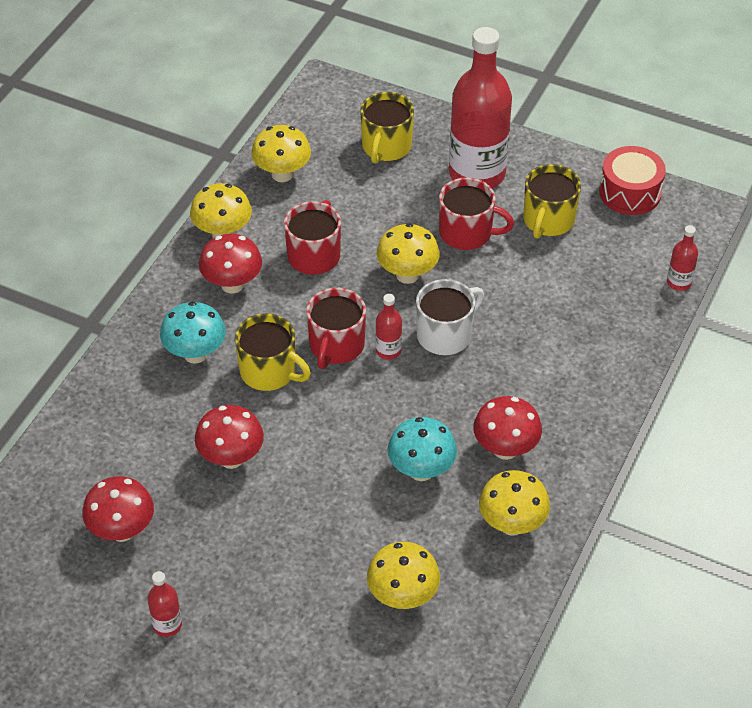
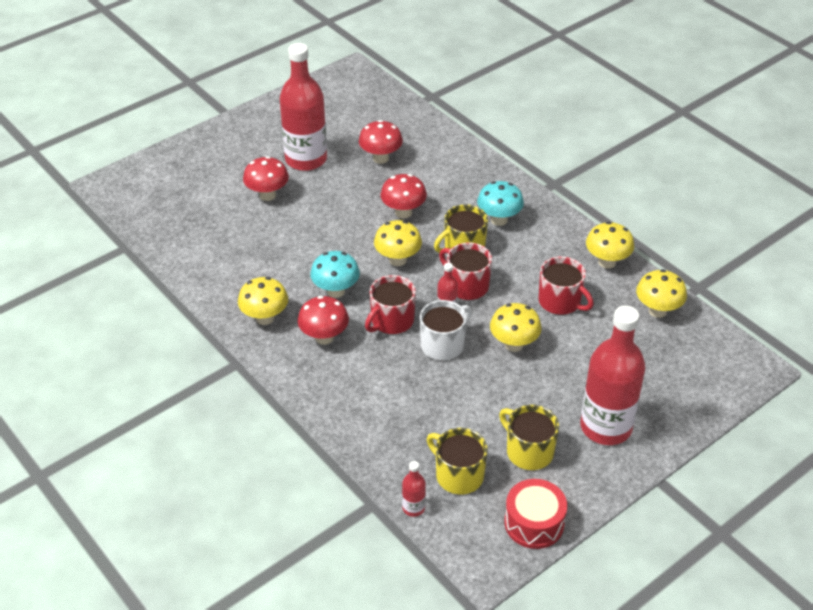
camera: 115 degrees right, 5 degrees down
(167, 625) = (306, 159): red bottle -> red bottle, size x2.42
(232, 284) = (553, 253): red mushroom -> red mushroom (267, 195)
(386, 147) = (664, 381): yellow mug -> yellow mug (458, 475)
(403, 597) = (252, 252): yellow mushroom -> yellow mushroom (398, 260)
(445, 334) = (443, 344): white mug -> white mug turned 120 degrees counterclockwise
(467, 233) = (540, 395): red mug -> red mug (391, 321)

